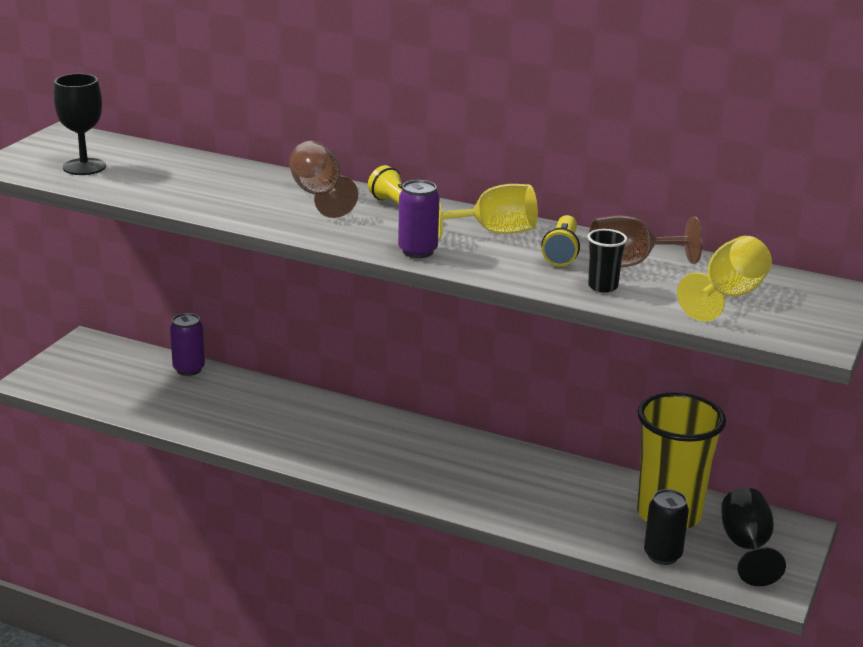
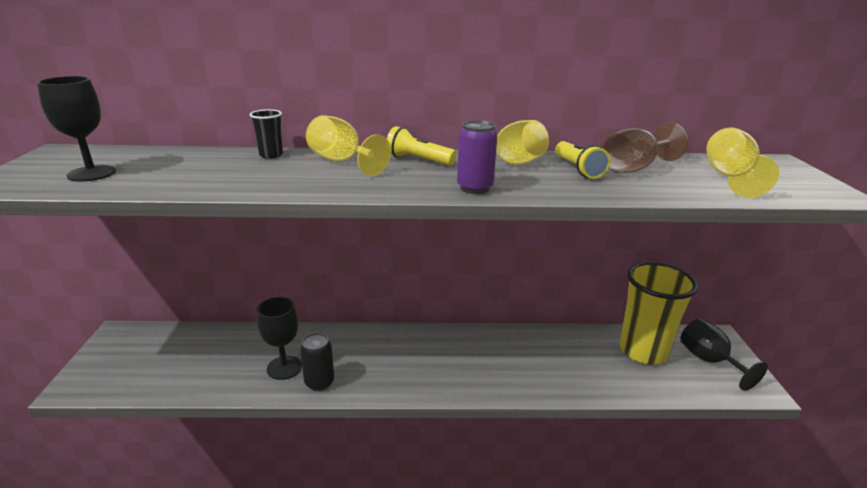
camera: 25 degrees left, 0 degrees up
(189, 369) = (221, 334): purple can -> none
(235, 418) = (284, 367): none -> black goblet
(319, 195) = (341, 161): brown goblet -> yellow goblet
(602, 286) = (645, 187): black cup -> black cup (271, 155)
(662, 555) = (672, 386): black can -> black can (319, 382)

